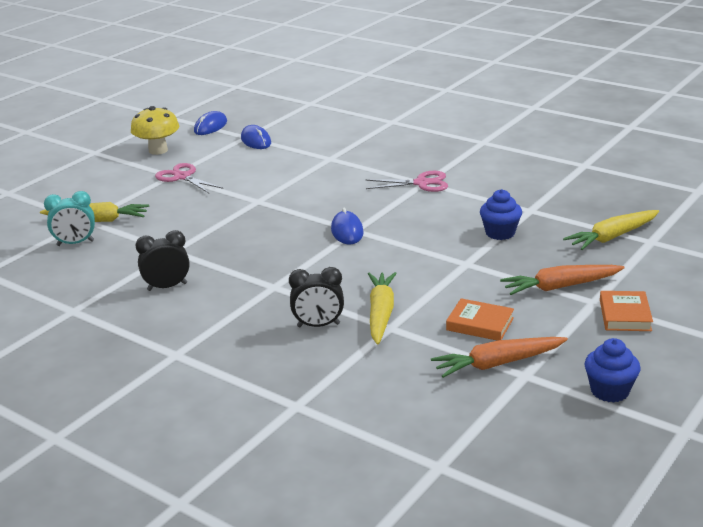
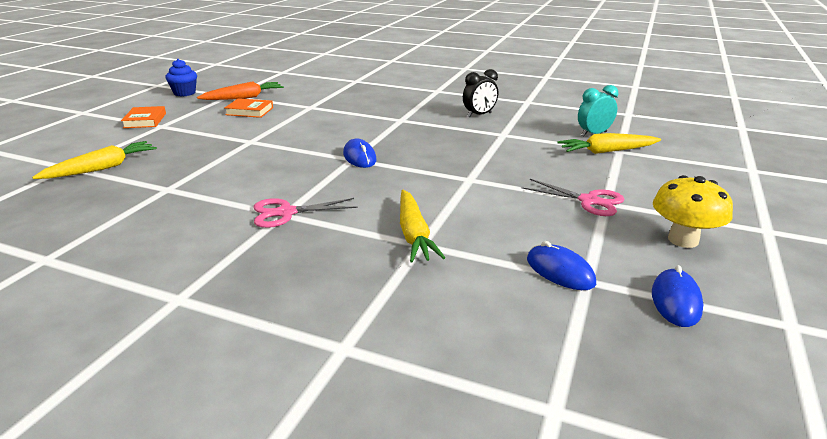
camera: 165 degrees right, 0 degrees up
(318, 325) = (357, 105): black clock -> none
(381, 314) = (317, 112): yellow carrot -> yellow carrot (414, 234)
(500, 233) = (211, 165): blue cupcake -> none
(560, 287) = (180, 132): orange carrot -> none

